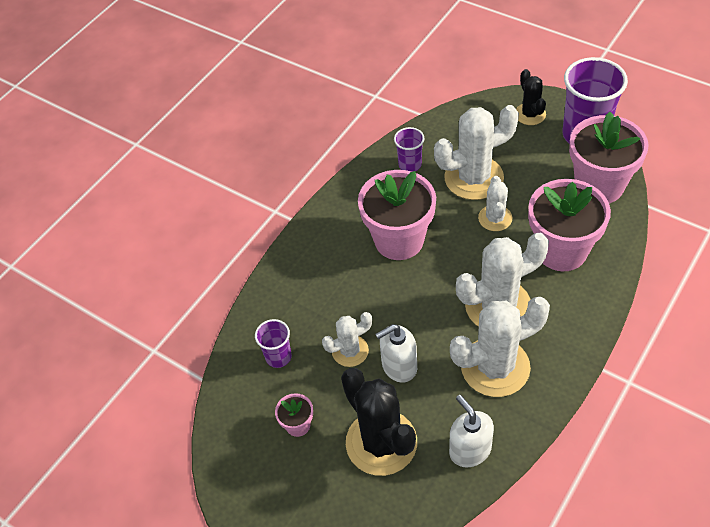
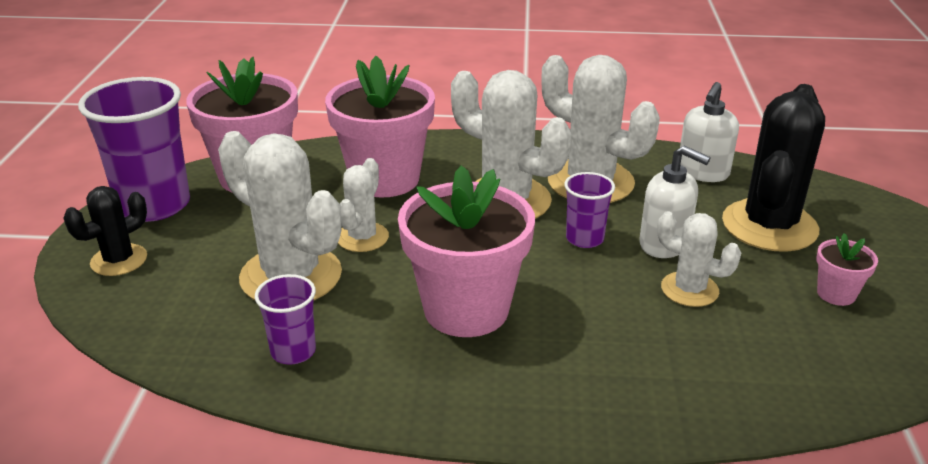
camera: 125 degrees left, 20 degrees down
(278, 357) = (776, 352): purple cup -> purple cup (584, 239)
(495, 218) = (362, 237): white cactus -> white cactus turned 45 degrees counterclockwise

